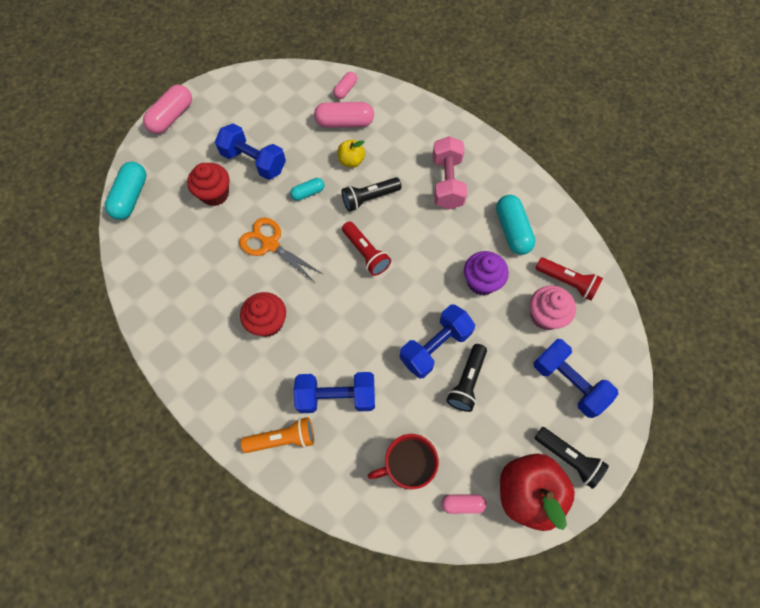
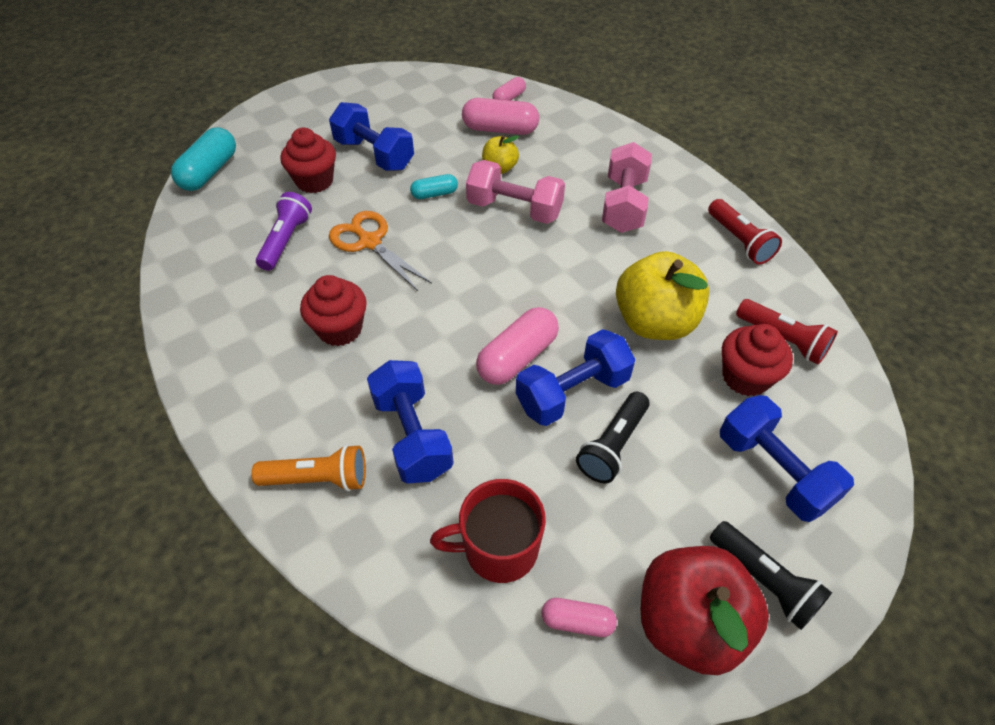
camera: 10 degrees right, 15 degrees down
(172, 117) = (288, 101): pink capsule -> pink capsule (517, 357)
(208, 252) = (286, 240): none -> purple flashlight
(336, 397) = (412, 435): blue dumbbell -> blue dumbbell turned 60 degrees clockwise
(366, 253) = (496, 268): red flashlight -> red flashlight (739, 241)
(369, 198) = (514, 209): black flashlight -> pink dumbbell
(481, 282) = (654, 322): purple cupcake -> yellow apple
(512, 230) = (707, 268): turquoise capsule -> none
(545, 316) = (745, 377): pink cupcake -> red cupcake

